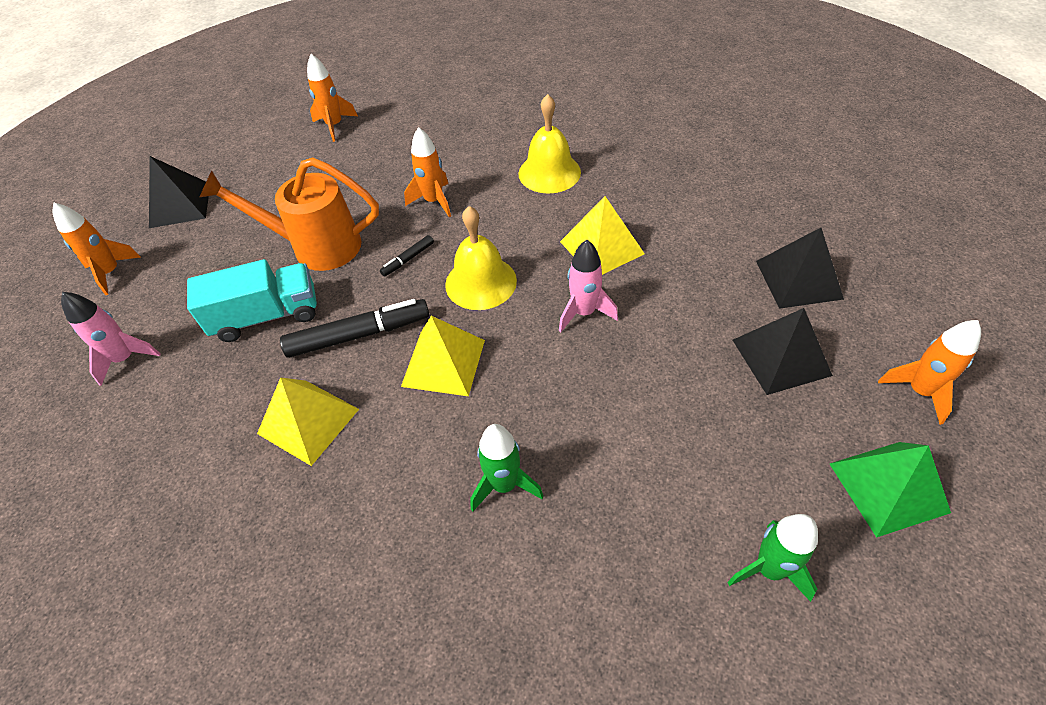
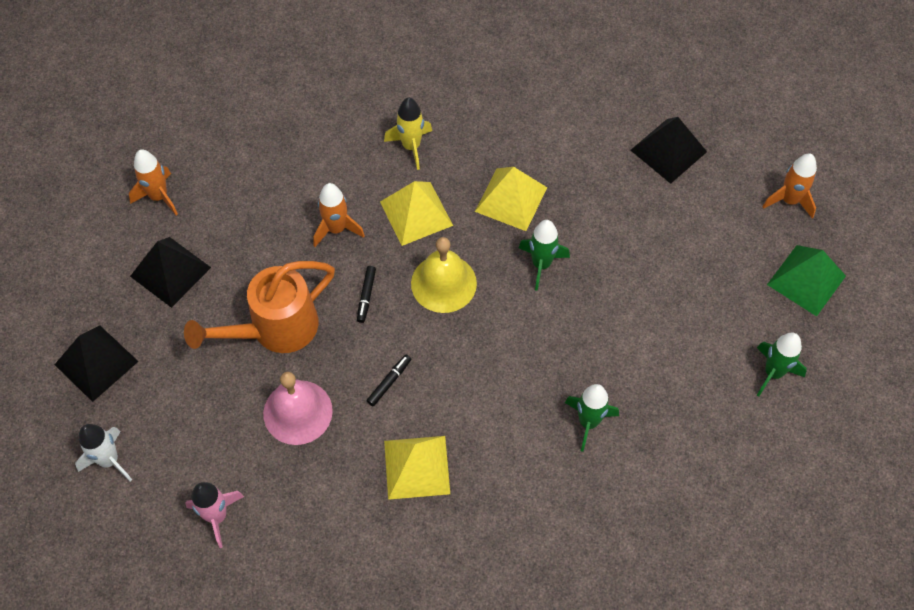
camera: 40 degrees left, 10 degrees up
(111, 272) = (109, 460): orange rocket -> white rocket
(267, 316) = (297, 412): turquoise truck -> pink bell
(359, 335) = (389, 382): black marker -> black marker, size x0.48
(443, 363) = (474, 364): yellow pyramid -> yellow pyramid (416, 213)
(549, 172) = (411, 146): yellow bell -> yellow rocket
(584, 312) = (541, 264): pink rocket -> green rocket
(781, 357) = (695, 223): black pyramid -> black pyramid (170, 271)

